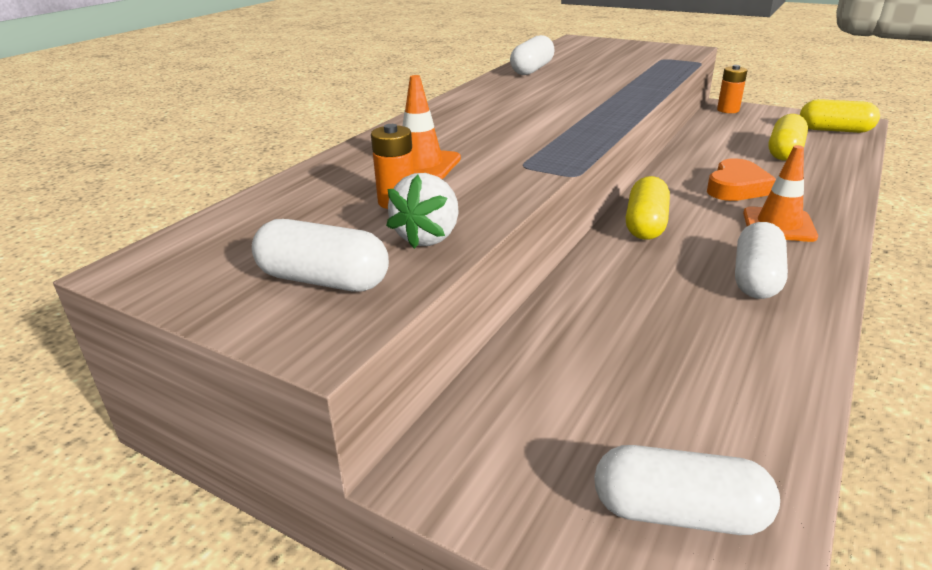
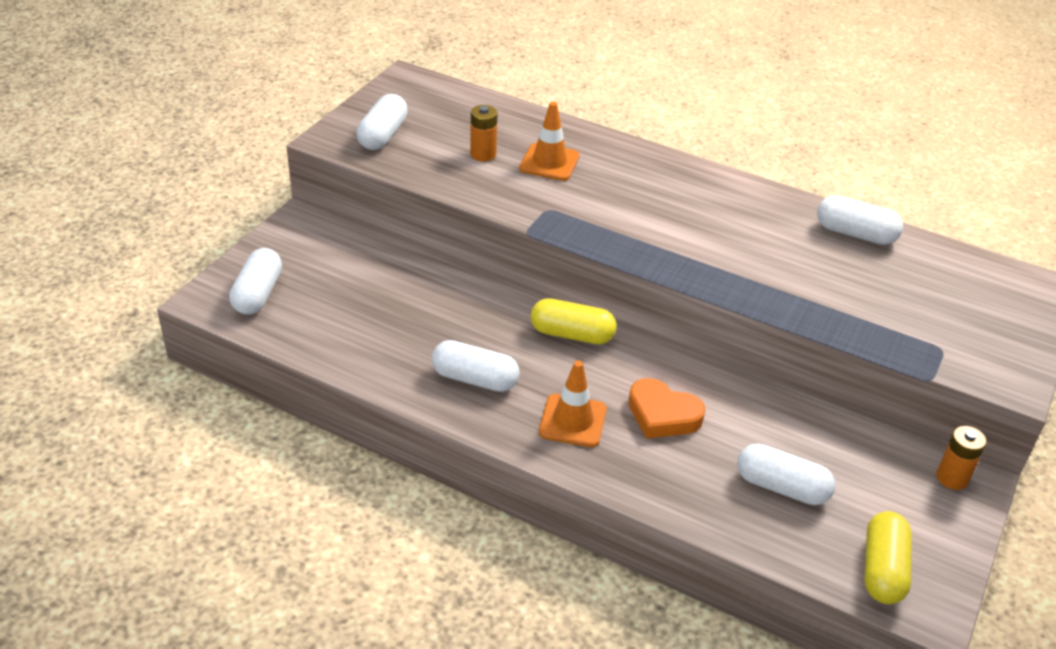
camera: 85 degrees right, 10 degrees up
(428, 237) = (429, 167): white strawberry -> none
(784, 151) = (782, 487): yellow capsule -> white capsule

